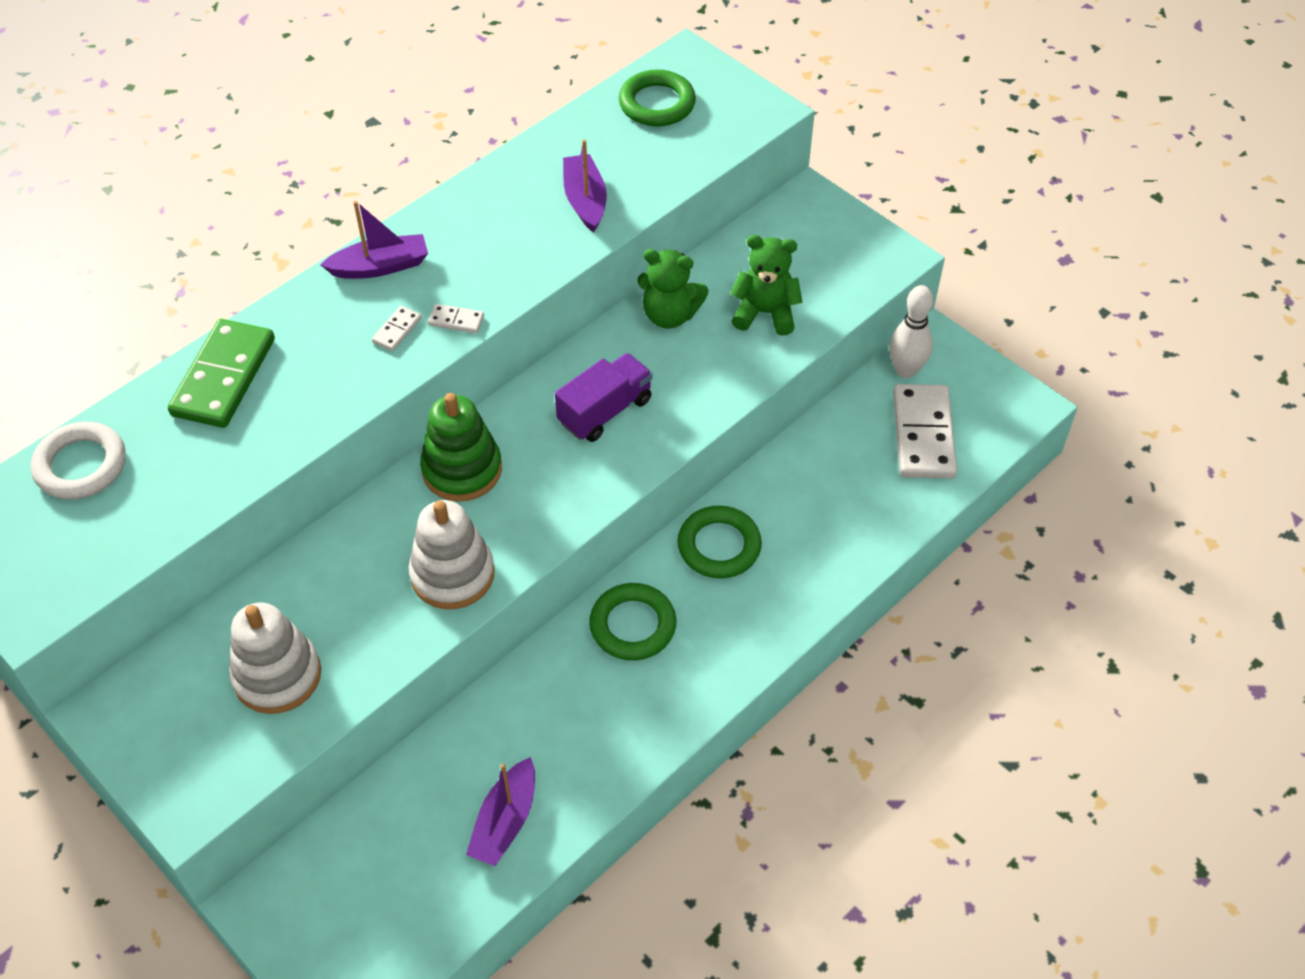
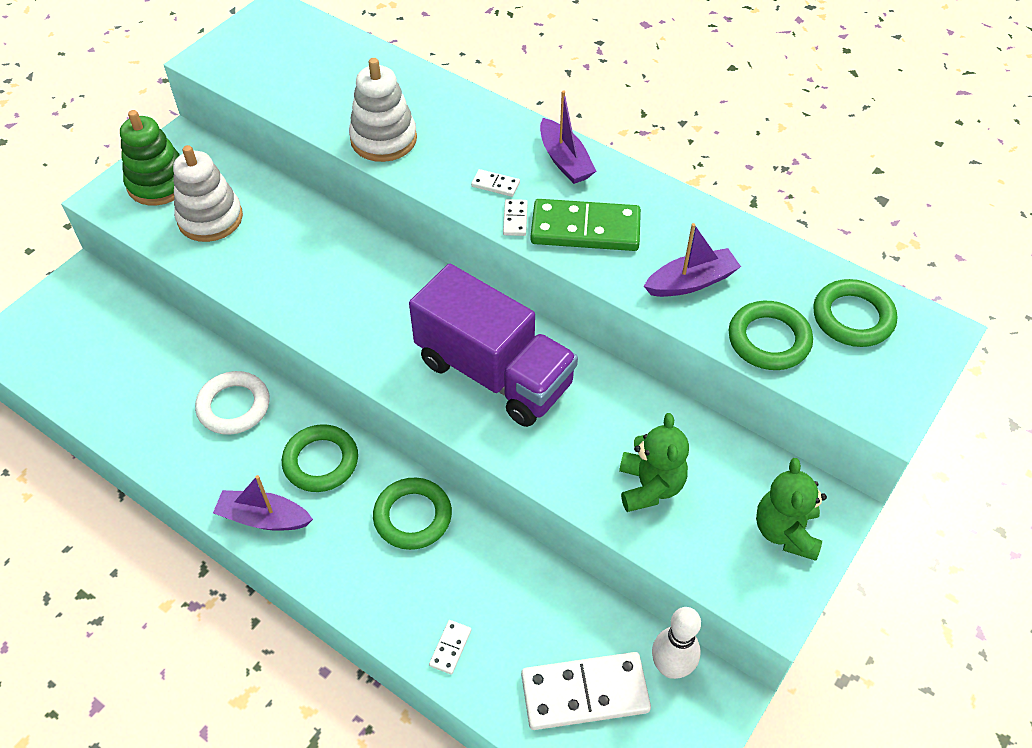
camera: 80 degrees right, 0 degrees up
(81, 465) = (332, 50): white ring -> white ring (234, 406)
(224, 377) = (426, 99): green domino -> green domino (585, 229)
(452, 574) = (306, 300): white stacking toy -> white stacking toy (383, 139)
(462, 469) = (412, 286): green stacking toy -> green stacking toy (159, 183)
(505, 821) = (137, 405): purple boat -> purple boat (264, 518)
(605, 411) = (494, 373): purple truck -> purple truck, size x1.76
(669, 163) = (769, 340): none -> green ring
(669, 315) = (624, 405): green teddy bear -> green teddy bear (785, 531)
(869, 530) = (450, 648): none -> white domino

